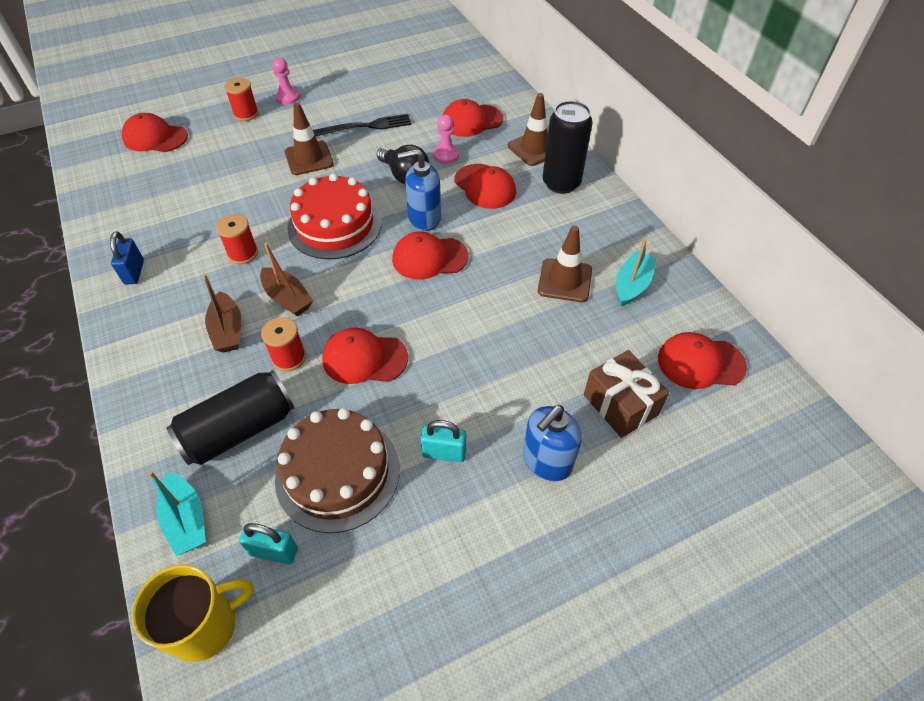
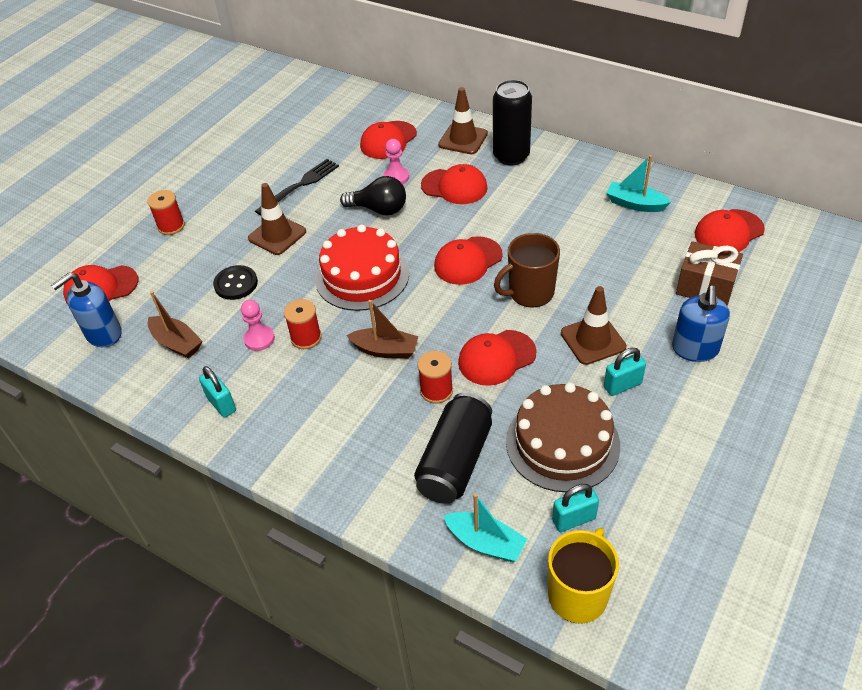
camera: 30 degrees left, 5 degrees down
(134, 272) = (221, 404): blue padlock -> turquoise padlock
(228, 330) = (362, 400): brown boat -> brown boat (177, 343)
(241, 182) = (236, 284): none -> black button
(287, 97) = (196, 194): pink pawn -> pink pawn (259, 339)
(424, 218) = (431, 234): blue soap dispenser -> blue soap dispenser (103, 334)
(452, 316) = (530, 292): none -> brown mug
(565, 280) = (585, 225): brown traffic cone -> brown traffic cone (593, 340)
(632, 285) = (635, 204): turquoise boat -> turquoise boat turned 60 degrees counterclockwise

